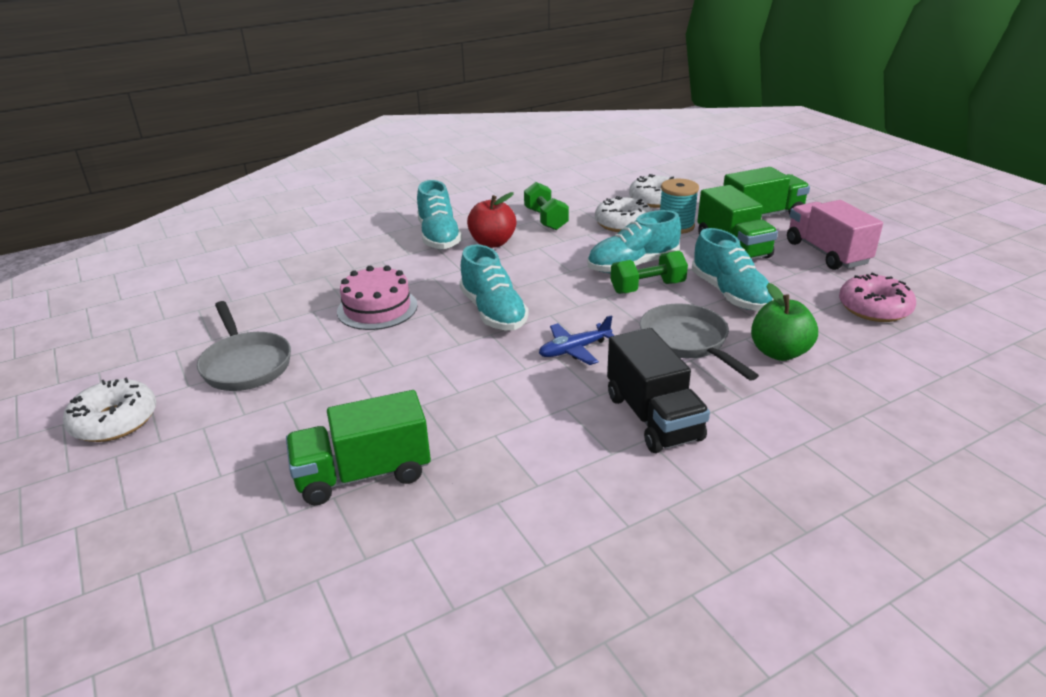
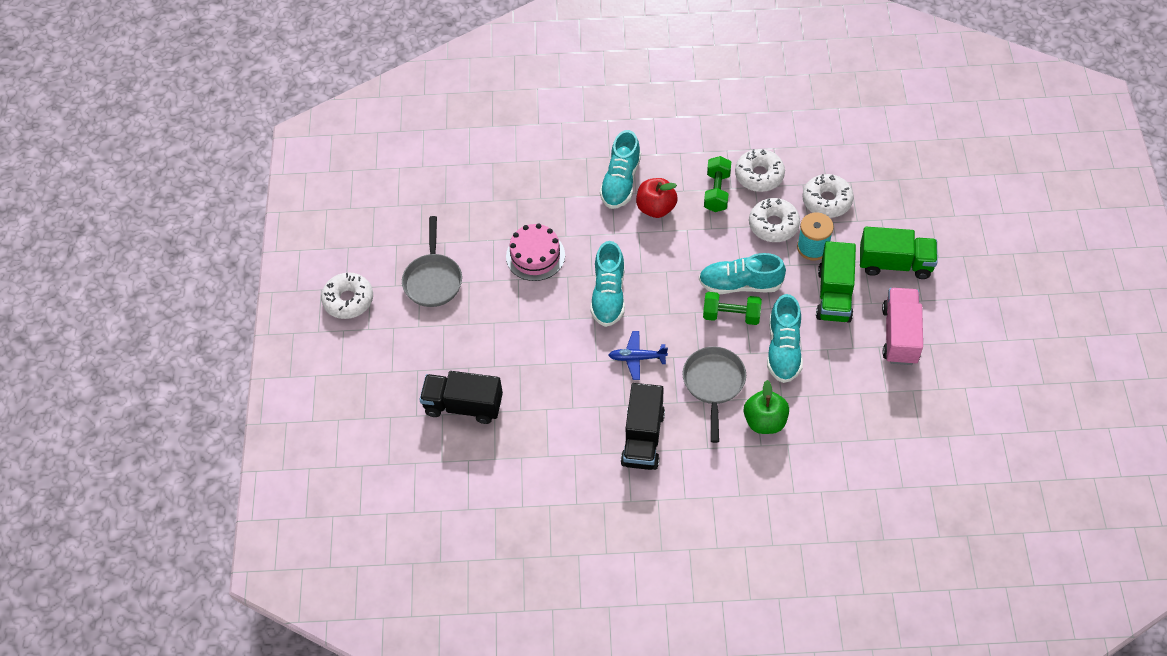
camera: 30 degrees right, 25 degrees up
(363, 474) = (463, 405): green truck -> black truck
(576, 202) = (759, 175): none -> white donut
(874, 308) = (871, 410): pink donut -> none

